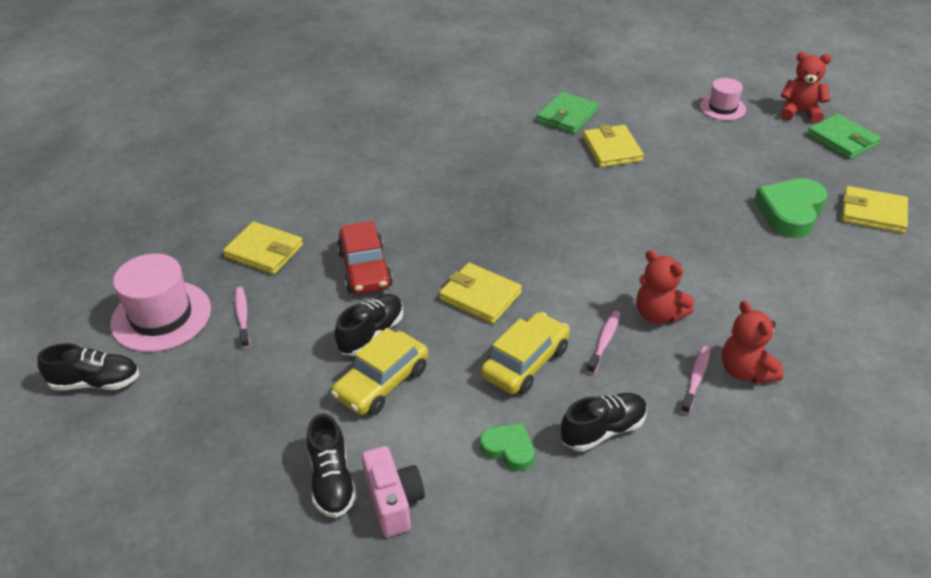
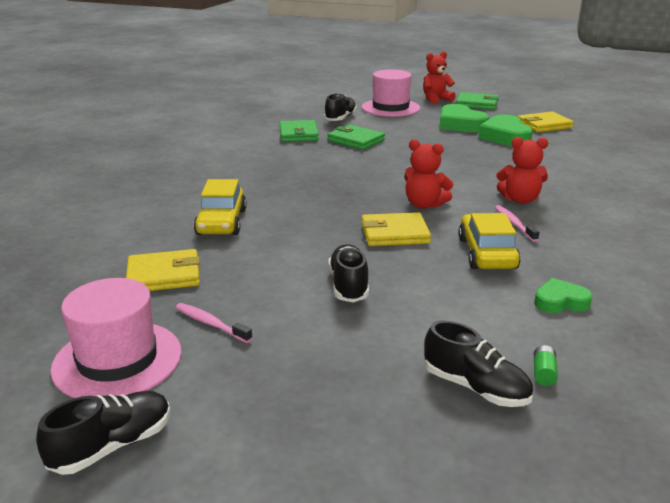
camera: 40 degrees left, 15 degrees down
(365, 269) = (278, 252): red car -> none
(382, 383) = (407, 309): yellow car -> yellow car (221, 222)
(394, 502) = (543, 373): pink camera -> green battery
(603, 430) = (594, 264): black shoe -> black shoe (340, 118)
(612, 149) = (356, 140): yellow wallet -> green wallet
(696, 379) = (594, 219): pink toothbrush -> none
(722, 108) = (390, 108): pink hat -> pink hat, size x1.70
(745, 371) = (610, 205): red teddy bear -> red teddy bear (424, 205)
(765, 169) = (460, 124): none -> green heart

